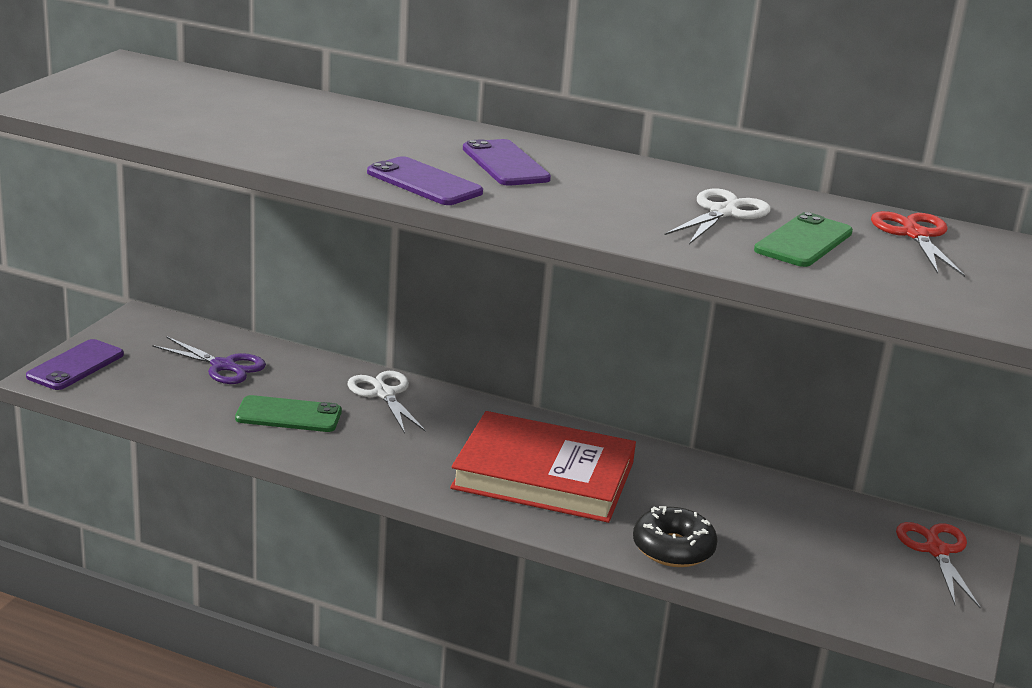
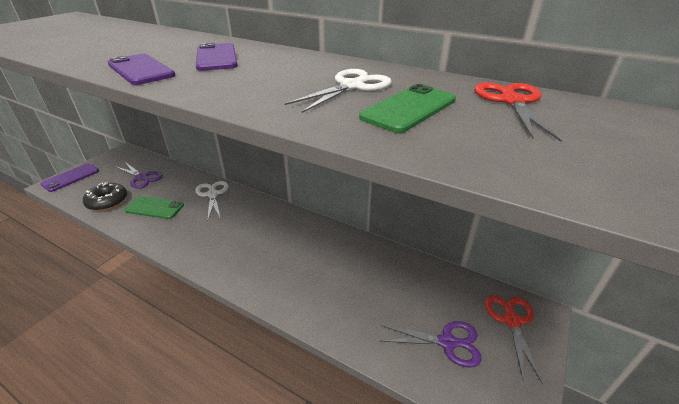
camera: 10 degrees right, 10 degrees up
(543, 475) = (273, 251): red book -> none
(673, 548) = (331, 314): black donut -> black donut (107, 202)
(849, 574) = (447, 342): none -> purple scissors

